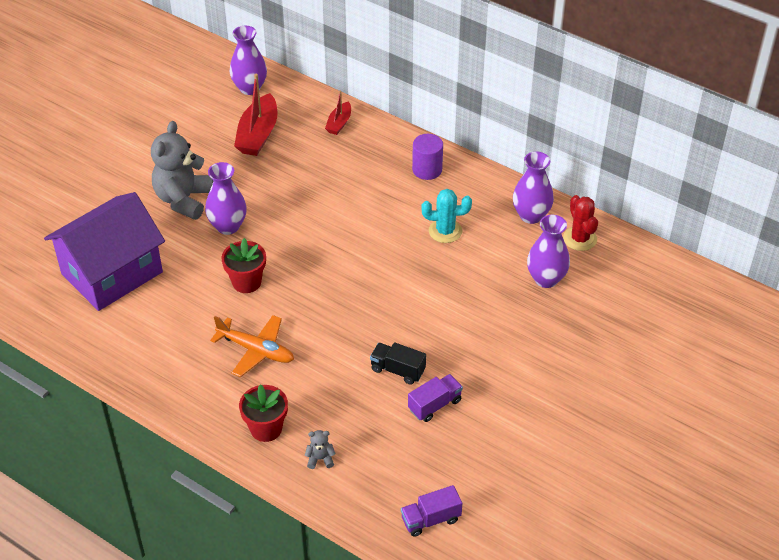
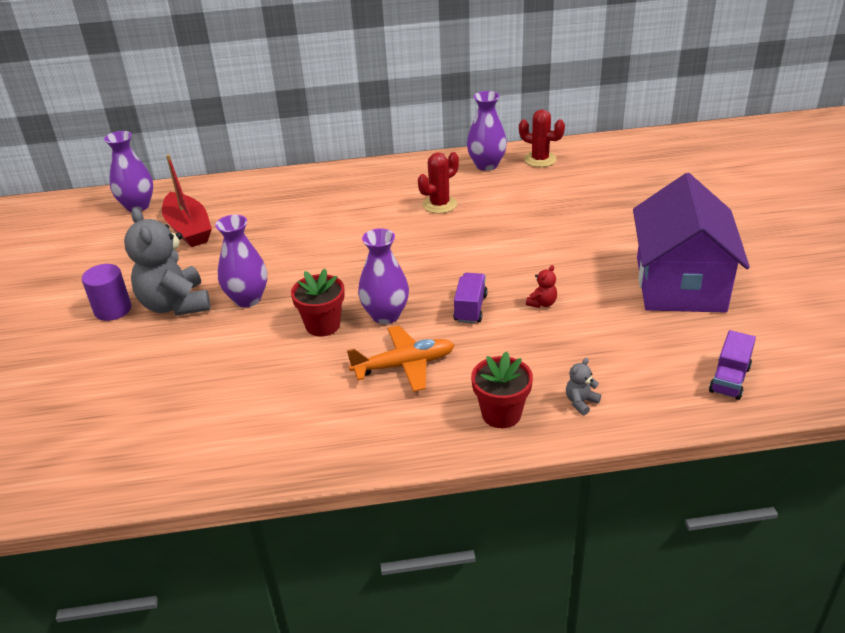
camera: 40 degrees left, 10 degrees down
(112, 273) = (172, 397): purple house -> purple house (680, 284)
(339, 123) = (254, 189): red boat -> none
(397, 370) = (542, 303): black truck -> red teddy bear
(427, 170) = (369, 180): purple cylinder -> purple cylinder (113, 309)
(434, 405) = (605, 306): purple truck -> purple truck (470, 308)
(445, 231) = (439, 204): turquoise cactus -> red cactus
(546, 279) = (555, 191): purple vase -> purple vase (385, 315)

